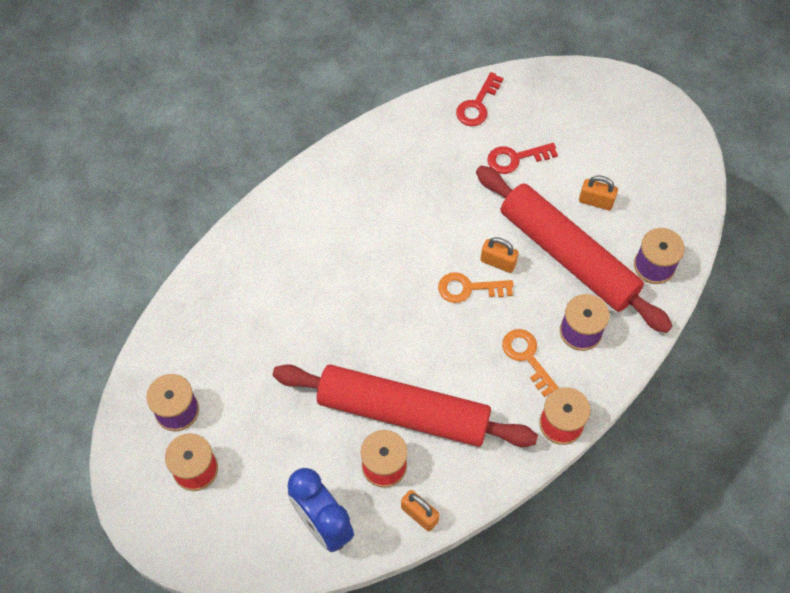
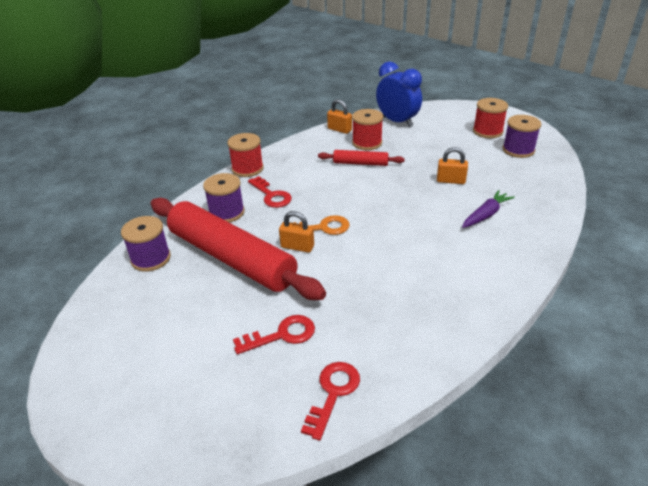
camera: 175 degrees right, 25 degrees down
(280, 283) = (486, 215): none -> purple carrot
(403, 412) = (360, 163): red rolling pin -> red rolling pin, size x0.45
(527, 357) = (271, 195): orange key -> red key
(596, 201) = (196, 303): orange padlock -> orange padlock (450, 181)

